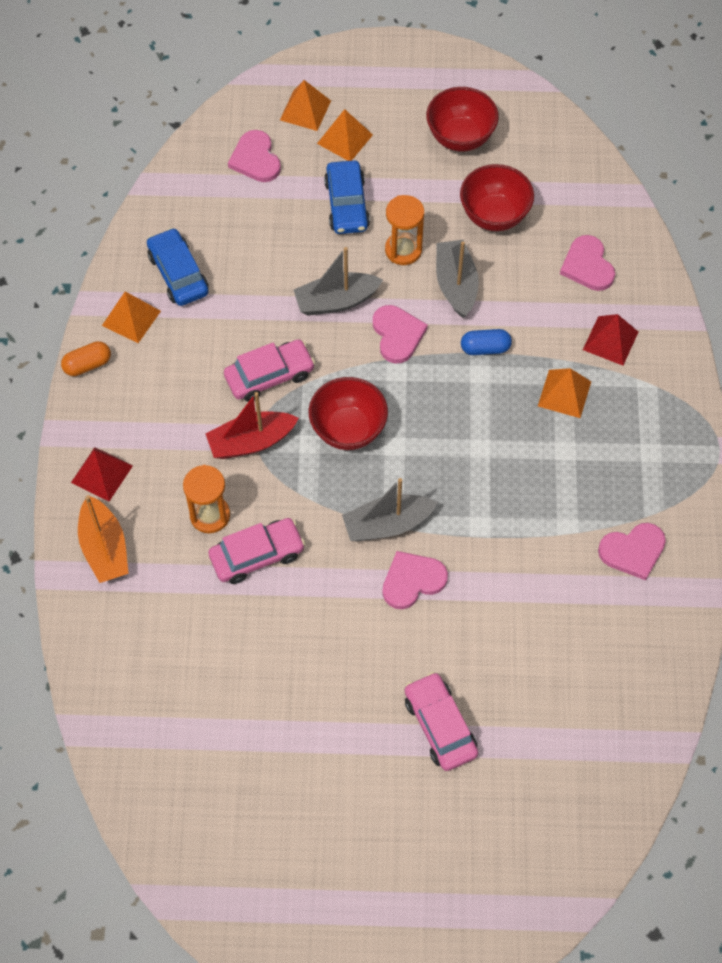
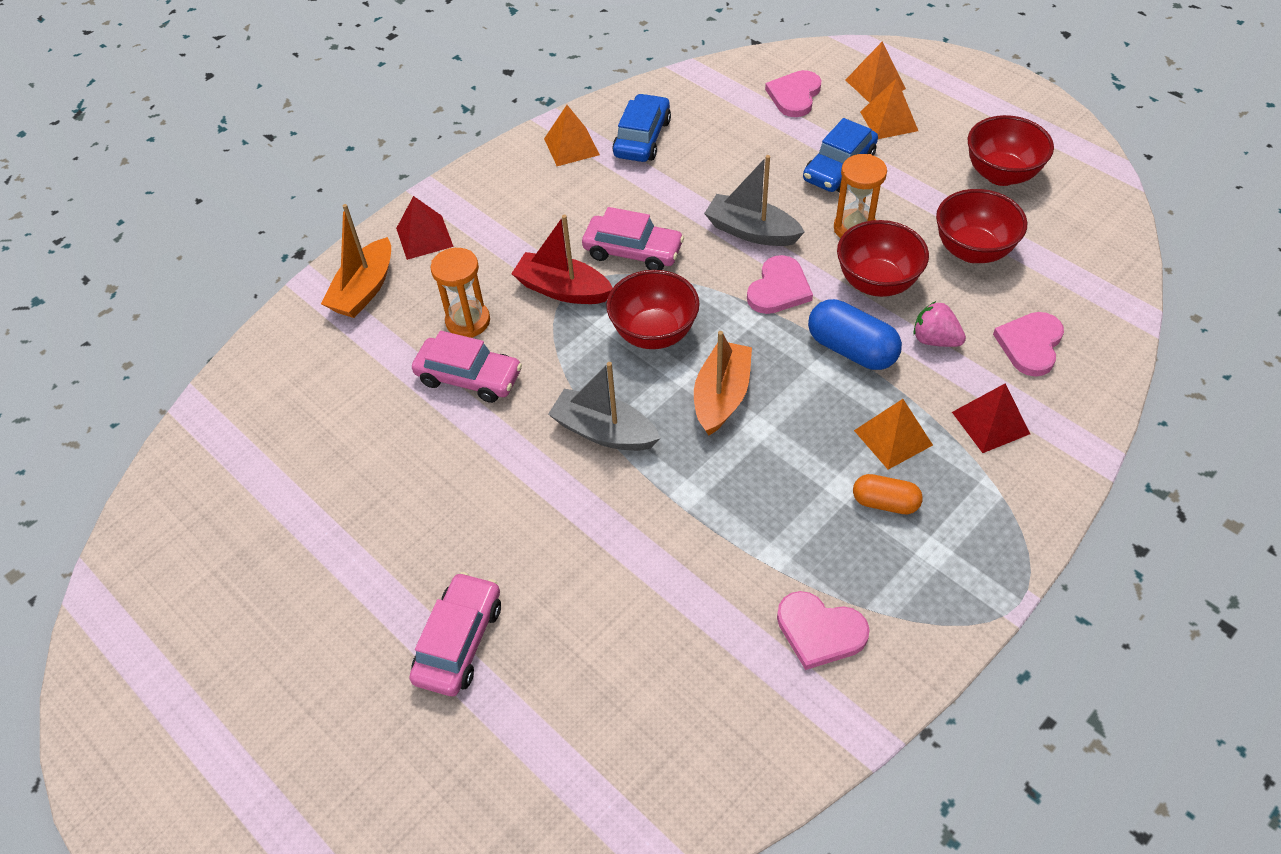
camera: 45 degrees right, 10 degrees down
(87, 365) = (502, 158): orange capsule -> orange capsule (885, 503)
(412, 581) = (574, 494): pink heart -> none
(436, 443) = (721, 396): none -> orange boat
(456, 284) = (876, 283): grey boat -> red bowl
(485, 348) = (851, 349): blue capsule -> blue capsule, size x1.59
(529, 303) = (935, 340): none -> pink strawberry

